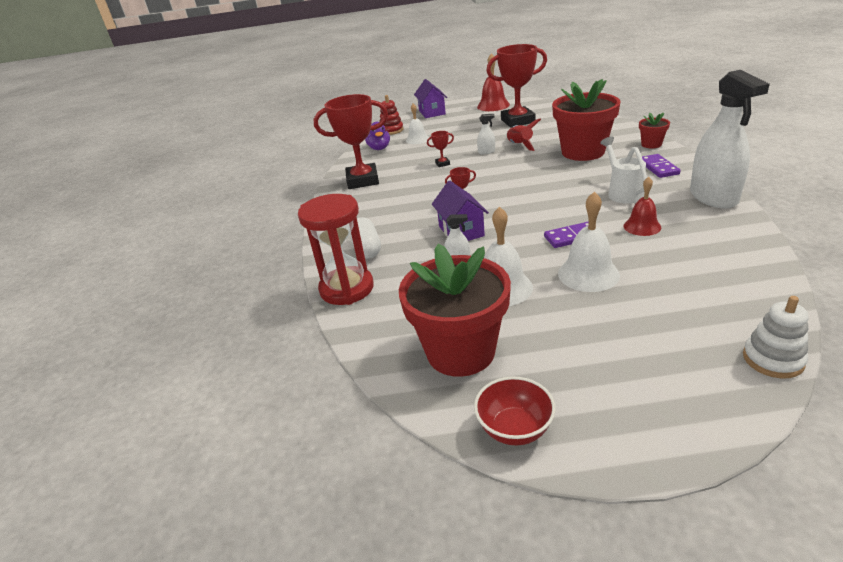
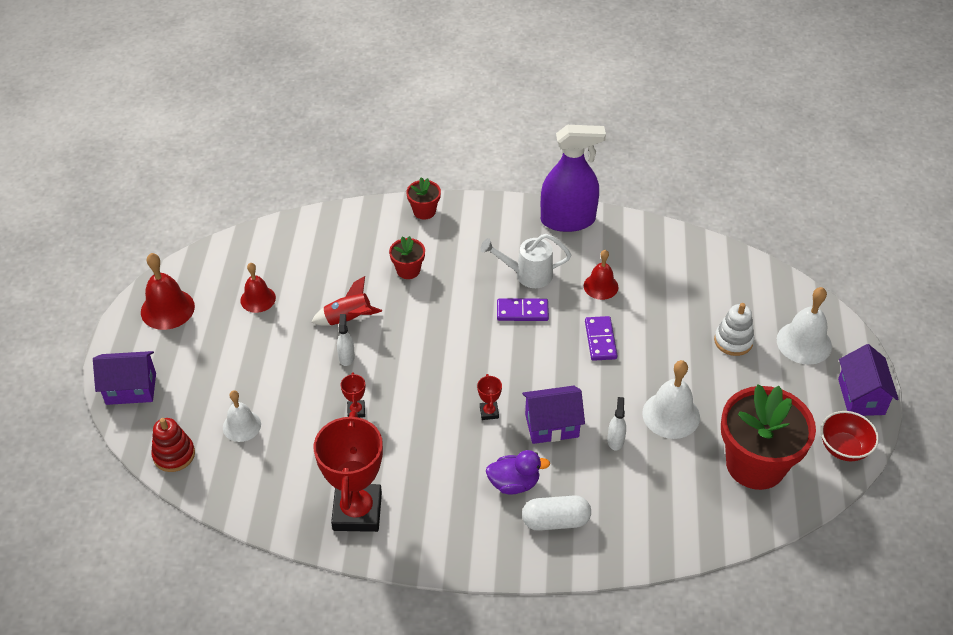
camera: 85 degrees left, 15 degrees up
(347, 289) = (634, 546): red hourglass -> none
(379, 148) = (244, 479): purple duck -> purple duck (514, 483)
(517, 121) = (258, 299): red trophy -> red bell
(583, 152) = (408, 270): red flower pot -> red flower pot, size x0.45
(588, 274) = (667, 349): white bell -> white bell (804, 342)
(618, 444) = (861, 396): none -> purple house
(658, 168) = (486, 229): purple domino -> purple domino (522, 312)
(713, 197) = (568, 220): white spray bottle -> purple spray bottle
(773, 359) = (795, 290): white stacking toy -> white stacking toy (733, 341)

